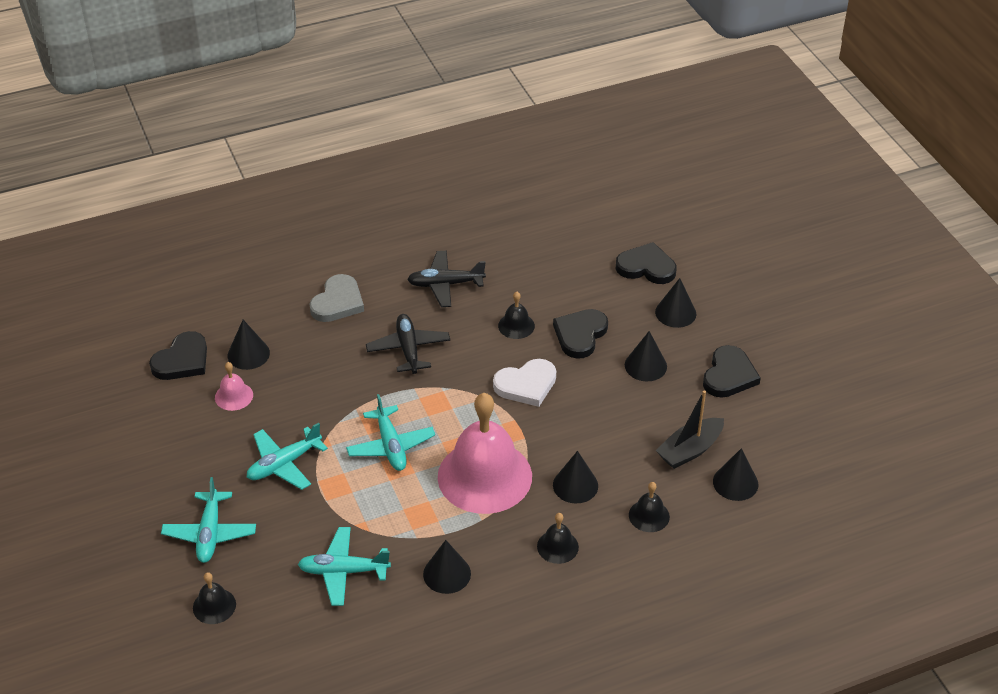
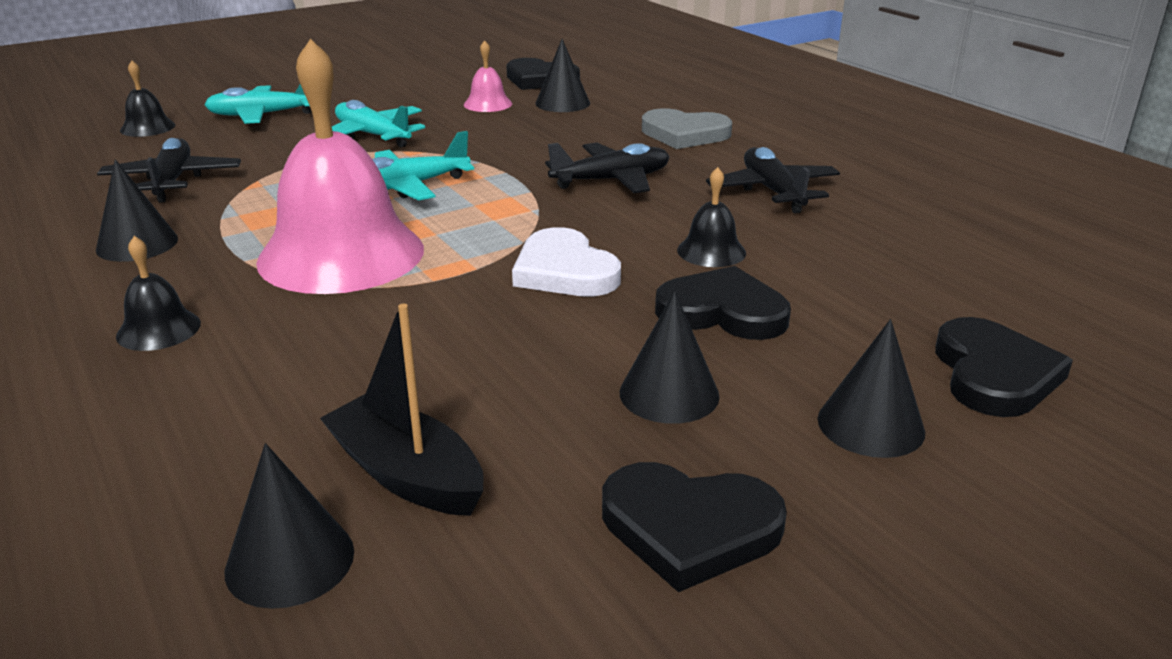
camera: 80 degrees right, 15 degrees down
(343, 571) = (172, 181): turquoise plane -> black plane
(575, 485) = (310, 336): black cone -> none
(649, 515) = (208, 427): black bell -> none

